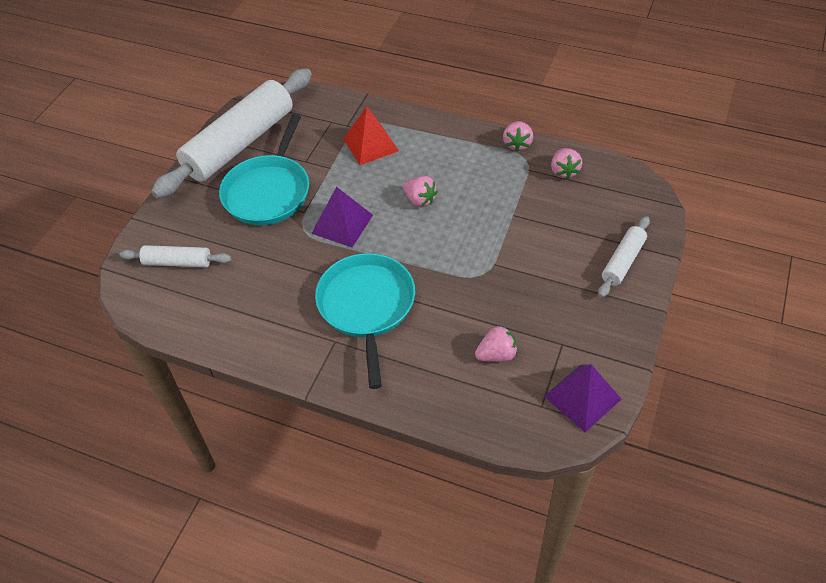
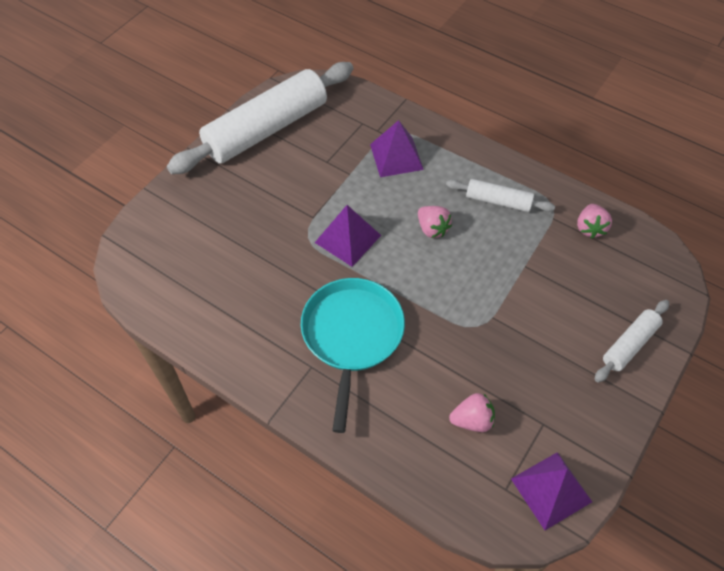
camera: 10 degrees right, 5 degrees up
(177, 262) = (177, 245): white rolling pin -> white rolling pin (498, 201)
(268, 191) = (283, 187): turquoise pan -> none
(370, 144) = (396, 156): red pyramid -> purple pyramid
(517, 144) = (547, 187): pink strawberry -> none

